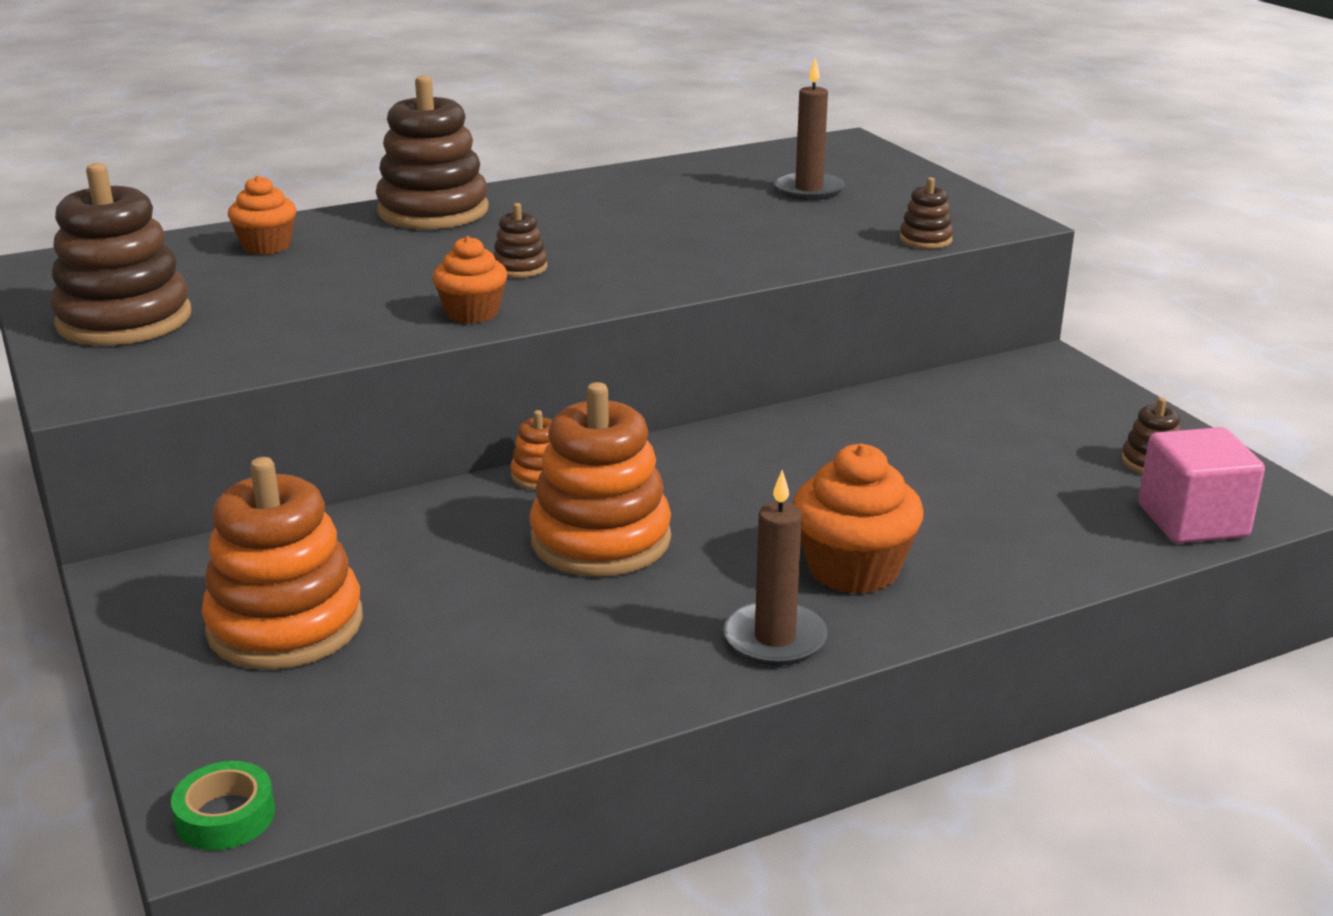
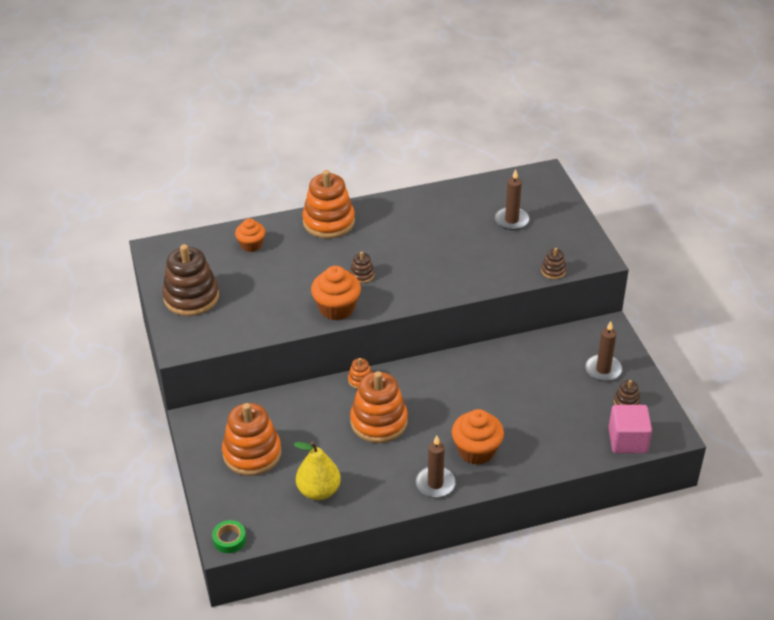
camera: 10 degrees right, 15 degrees up
(433, 211) = (328, 222): brown stacking toy -> orange stacking toy
(472, 313) = (336, 308): orange cupcake -> orange cupcake, size x1.55
(473, 682) = (319, 491): none -> yellow pear
(1071, 419) = (603, 370): none -> brown candle

